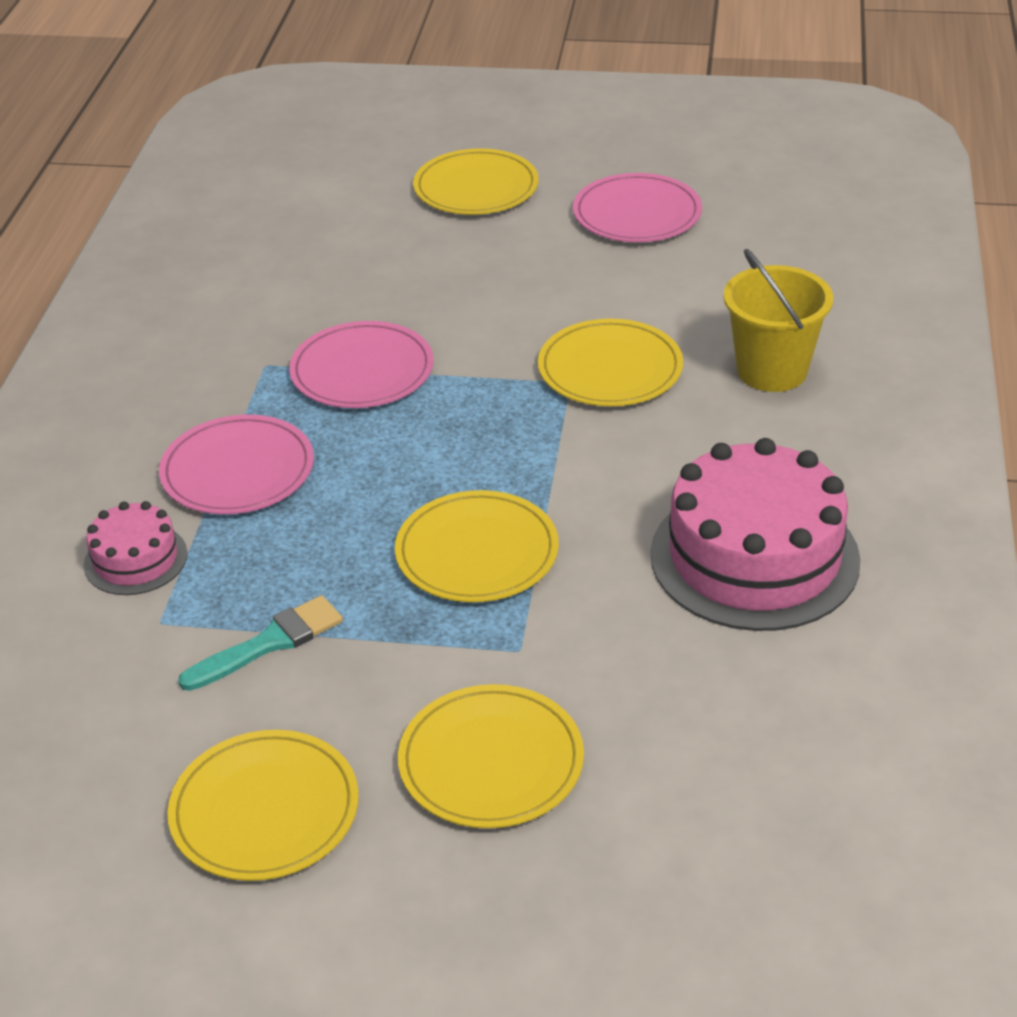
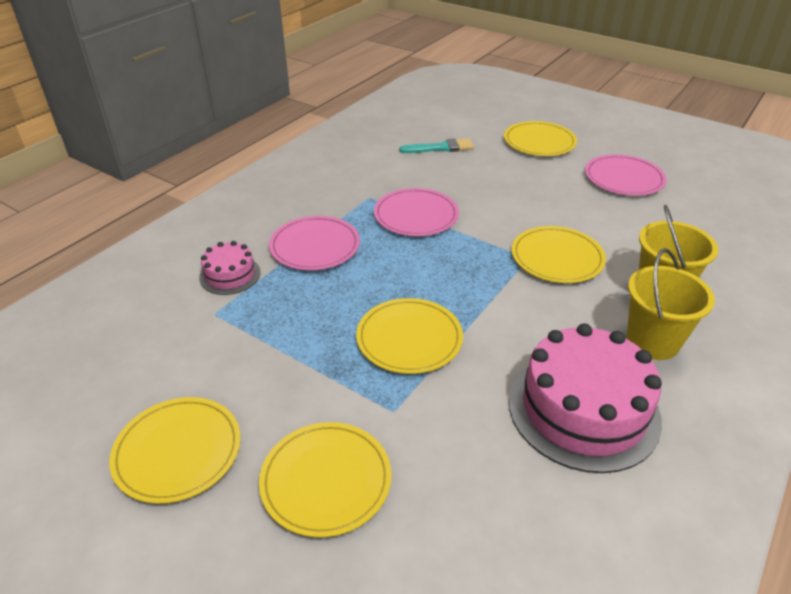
camera: 25 degrees right, 0 degrees up
(269, 643) = (258, 348): turquoise brush -> turquoise brush (441, 148)
(794, 442) = (652, 341): none -> yellow bucket

